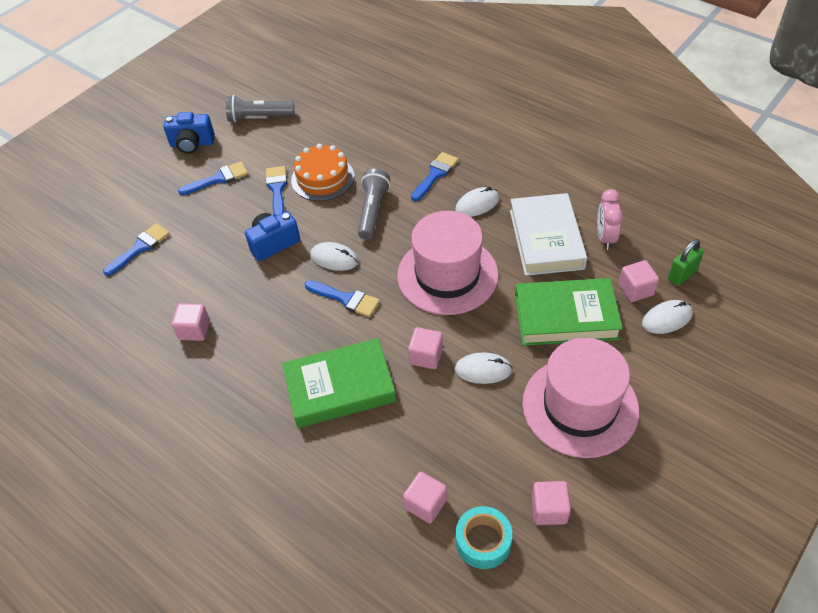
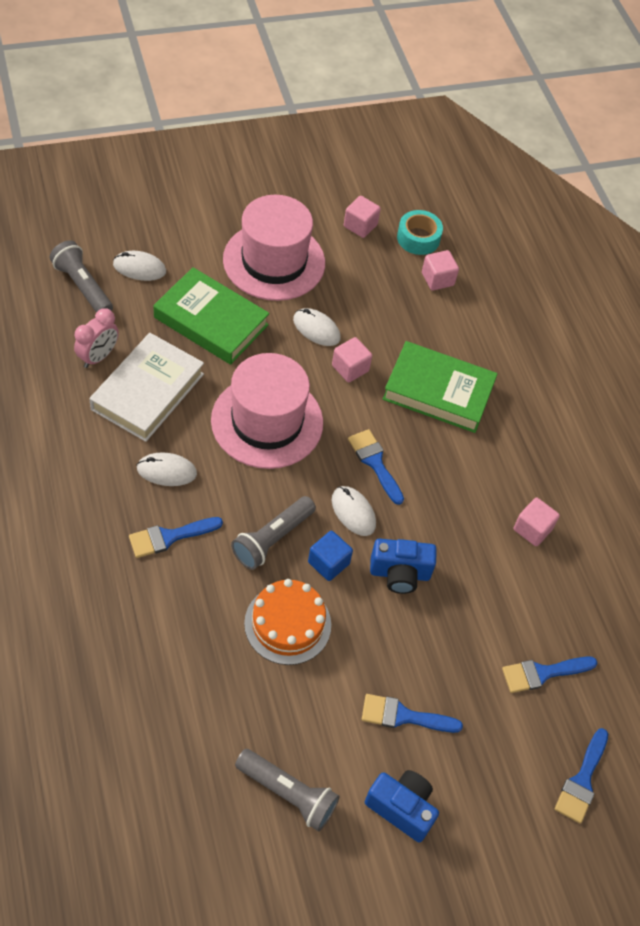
camera: 155 degrees left, 5 degrees up
(277, 189) = (347, 647): blue brush -> blue brush (582, 780)
(325, 221) = (328, 563): none -> blue cube
(636, 289) = (132, 302): pink cube -> none
(682, 275) = (83, 287): green padlock -> grey flashlight

